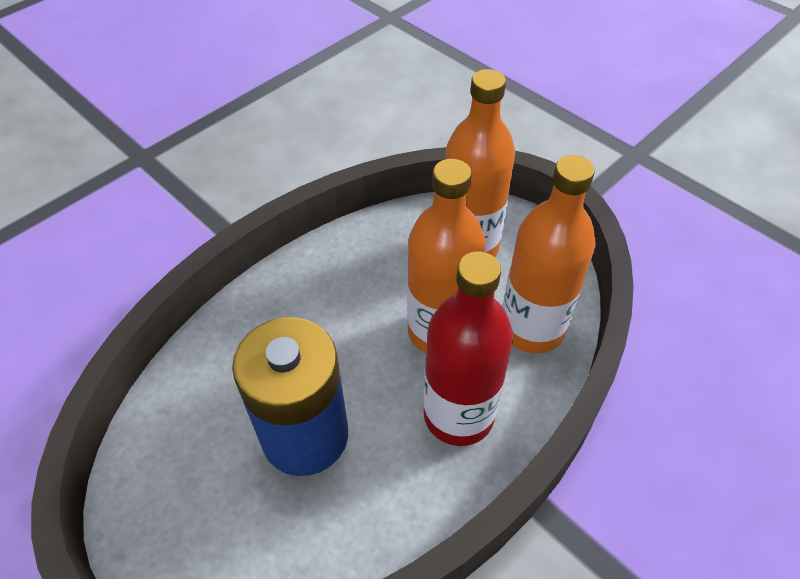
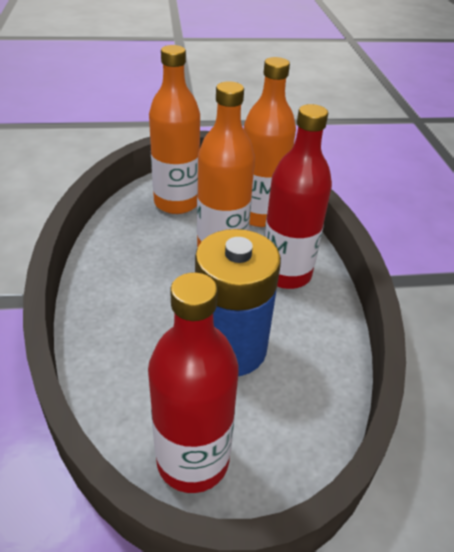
camera: 55 degrees left, 10 degrees down
(156, 493) = (193, 460): none -> red bottle

